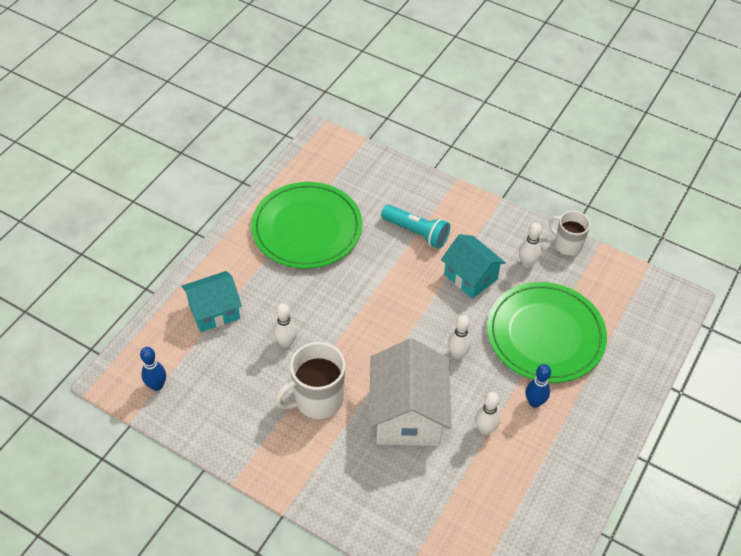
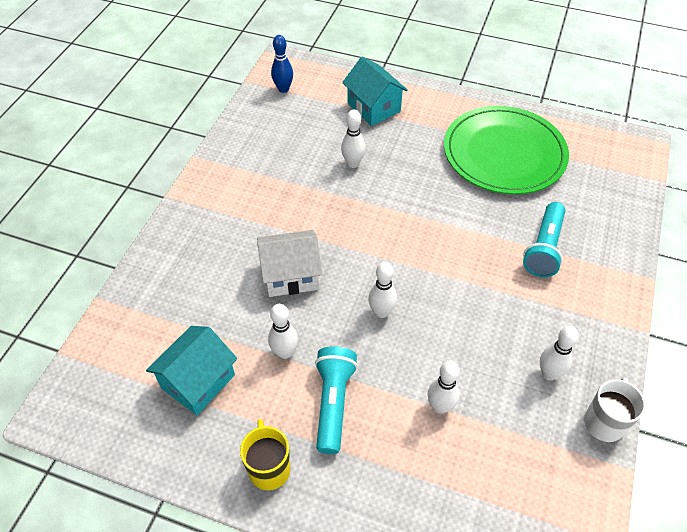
camera: 80 degrees right, 0 degrees up
(317, 400) = (292, 198): white mug -> none
(407, 414) = (291, 275): white house -> white house, size x0.64
(470, 276) = (500, 312): turquoise house -> turquoise house (198, 381)
(534, 402) = (333, 402): blue bowling pin -> turquoise flashlight
(545, 334) = (440, 406): green plate -> white bowling pin
(583, 453) = (269, 468): none -> yellow mug

